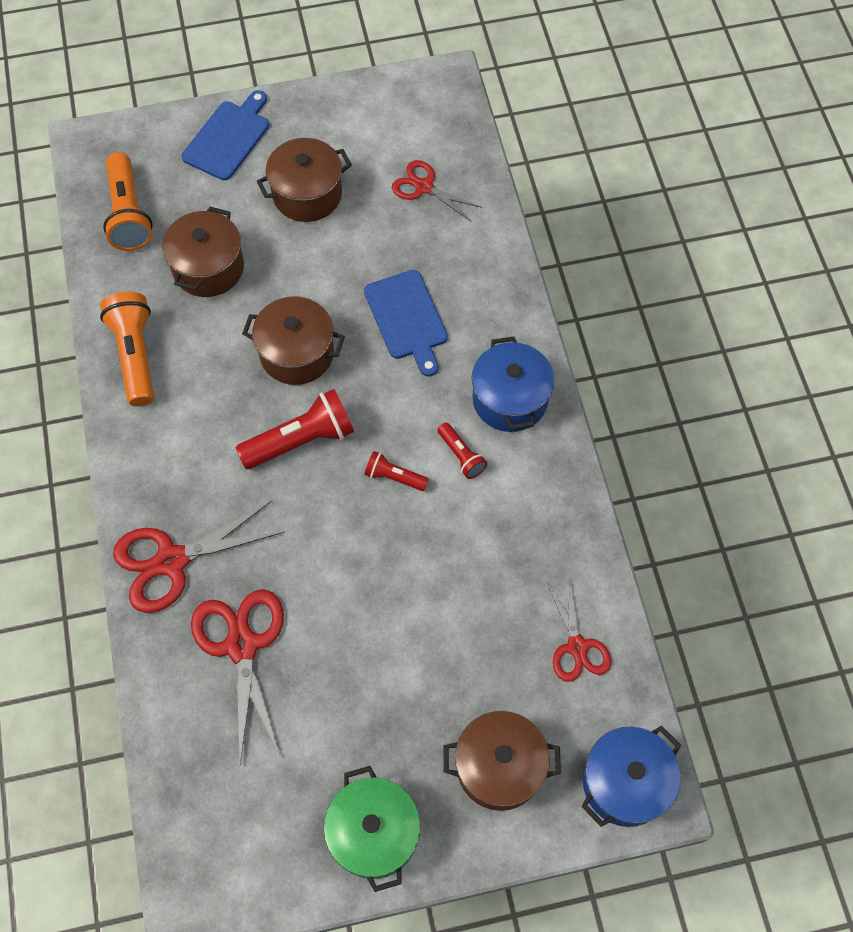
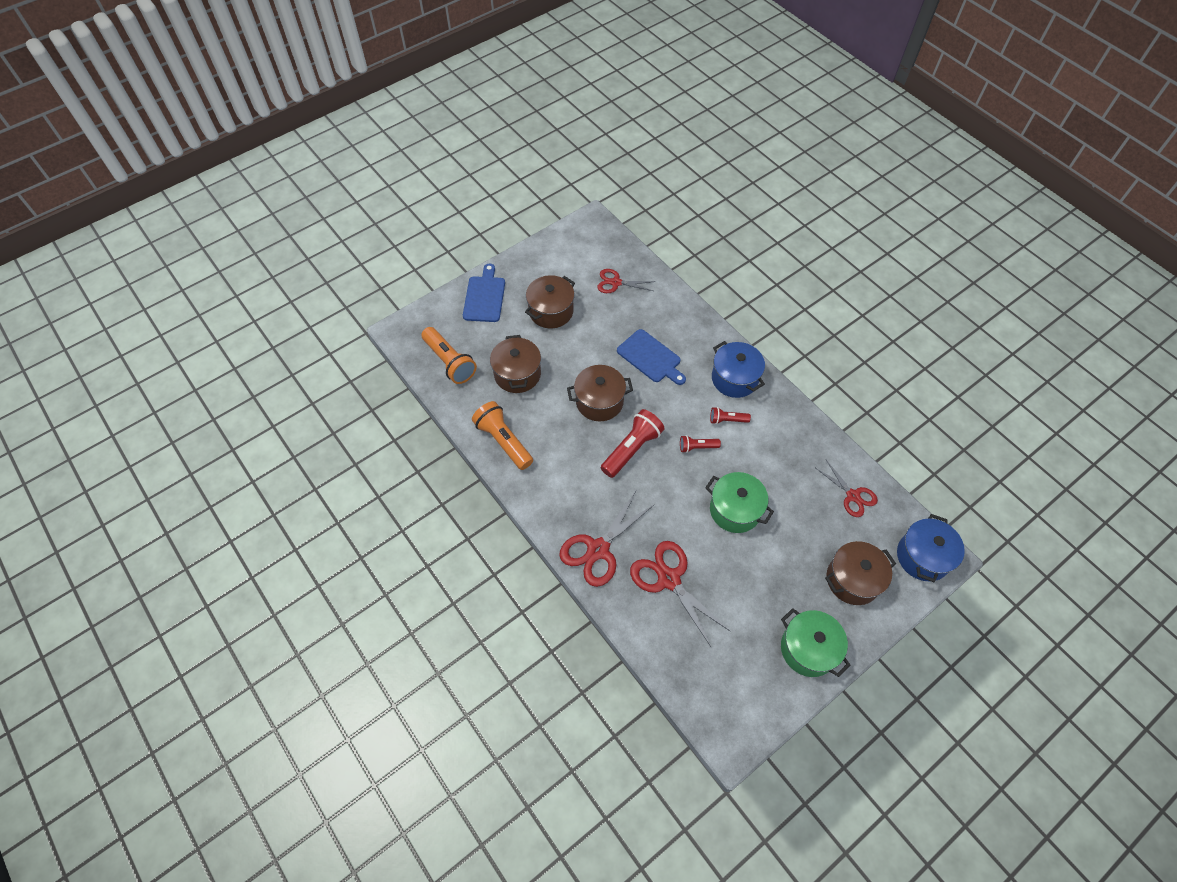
camera: 25 degrees left, 5 degrees down
(392, 590) = (735, 510): none -> green pot
(461, 456) = (727, 420): red flashlight -> red flashlight turned 150 degrees clockwise

